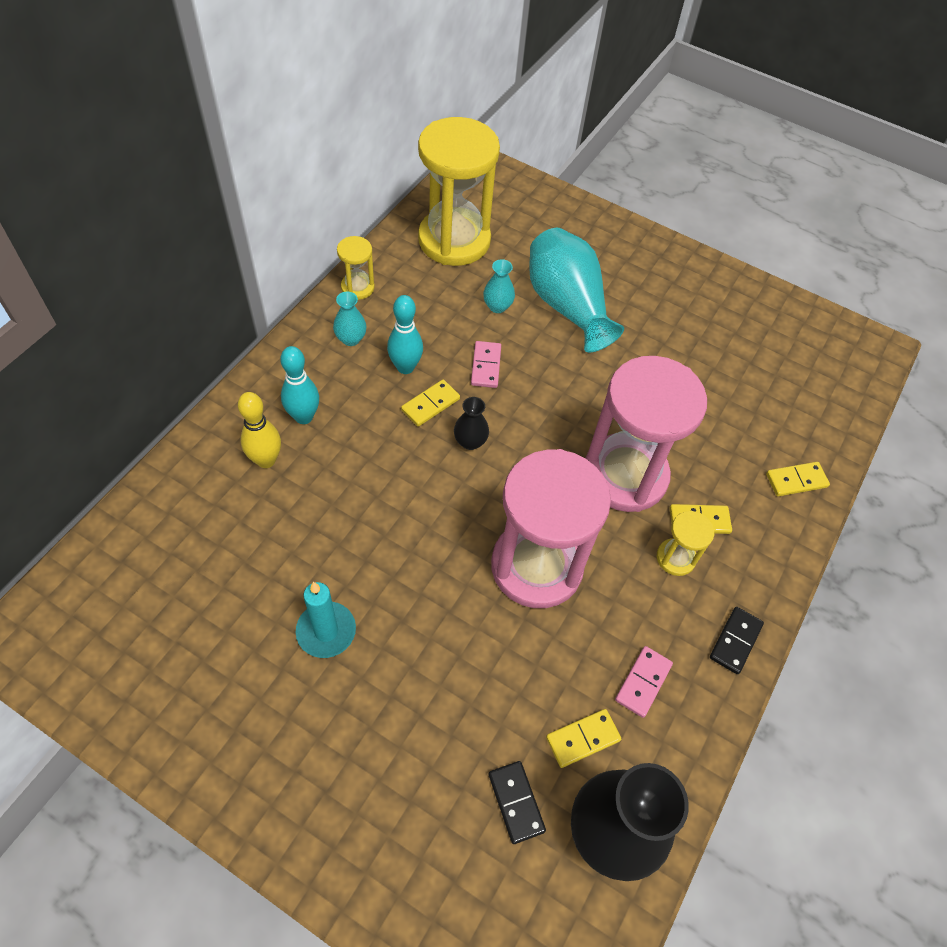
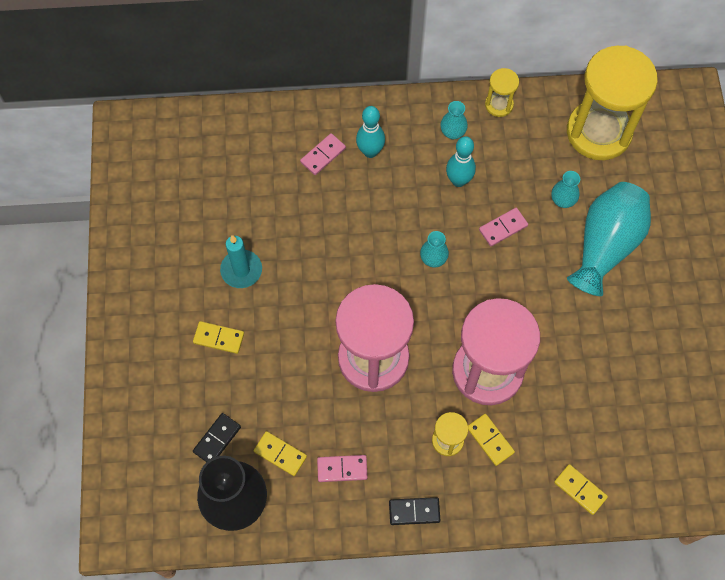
camera: 60 degrees right, 10 degrees up
(266, 460) = (323, 155): yellow bowling pin -> pink domino
(430, 404) = (442, 216): yellow domino -> yellow domino (219, 338)
(470, 442) = (433, 259): black vase -> turquoise vase

